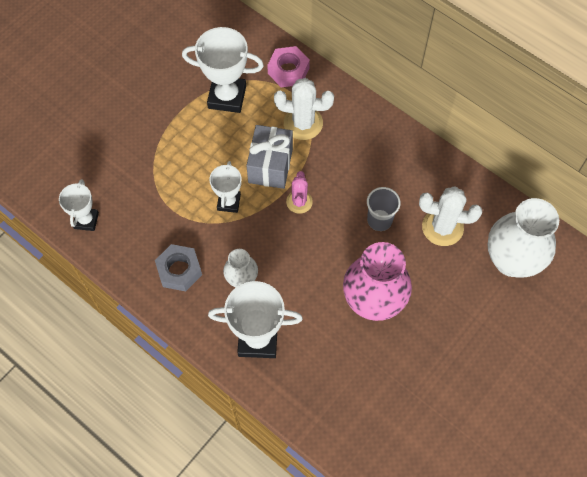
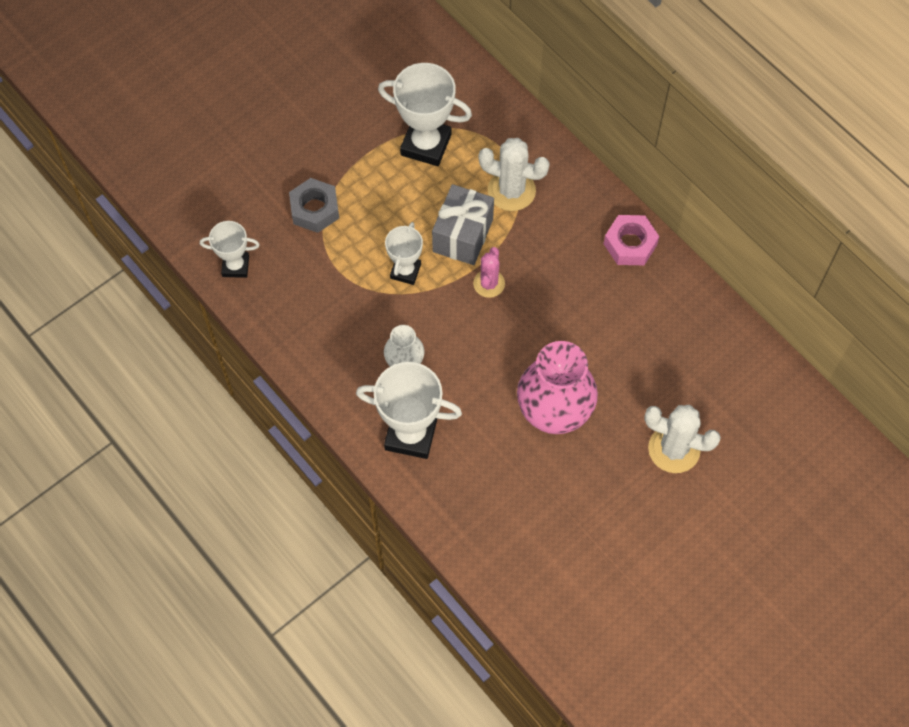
camera: 10 degrees right, 0 degrees up
(86, 220) = (235, 266): white trophy -> white trophy turned 75 degrees clockwise
(179, 270) = (334, 341): grey nut -> grey nut (315, 209)
(288, 70) = (506, 124): pink nut -> pink nut (630, 244)
(379, 220) = (580, 320): grey cup -> none
(442, 227) = (654, 341): white cactus -> white cactus (674, 449)
(511, 260) = (729, 392): white vase -> none

